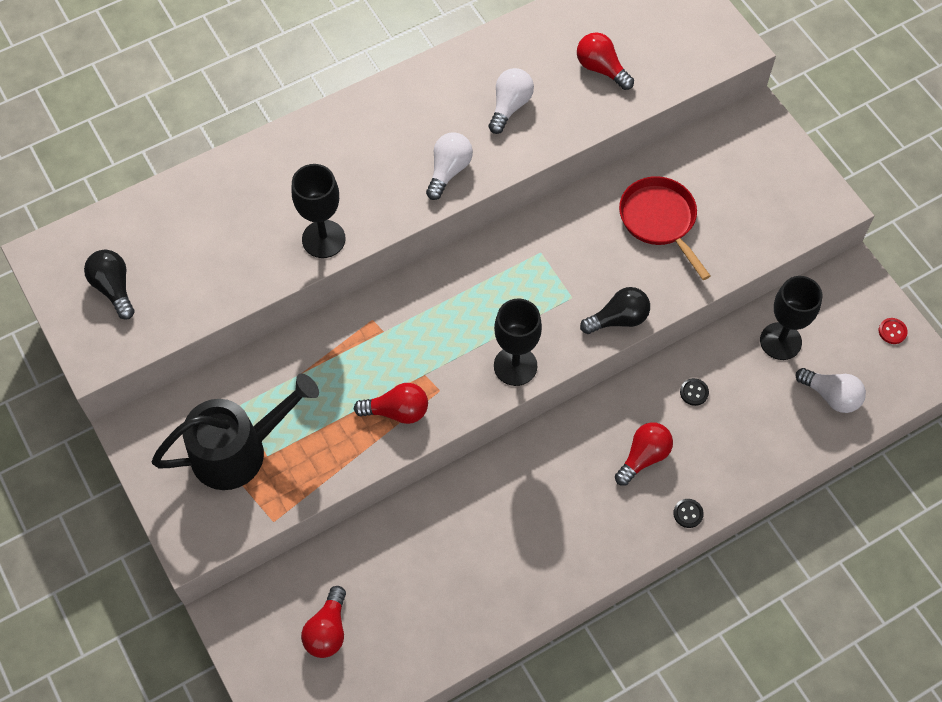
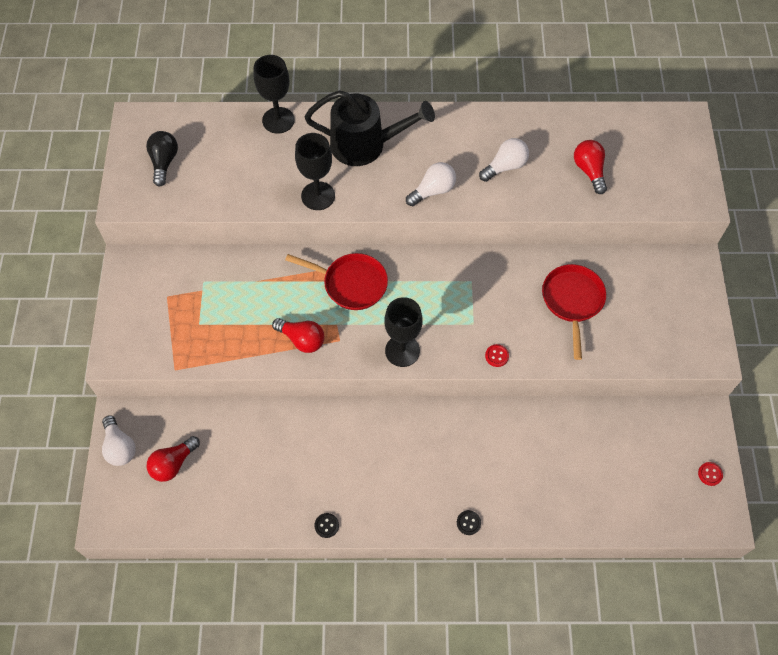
camera: 30 degrees right, 0 degrees up
(239, 450) = (184, 311): black watering can -> black watering can (366, 145)
(411, 321) = (351, 284): none -> red pan
(618, 319) = (496, 356): black light bulb -> red button
(643, 457) = (462, 465): red light bulb -> none
(694, 392) = (528, 439): black button -> black button (326, 525)
(780, 341) = (617, 436): black goblet -> black goblet (278, 120)
(831, 396) = (631, 496): white light bulb -> white light bulb (120, 447)

